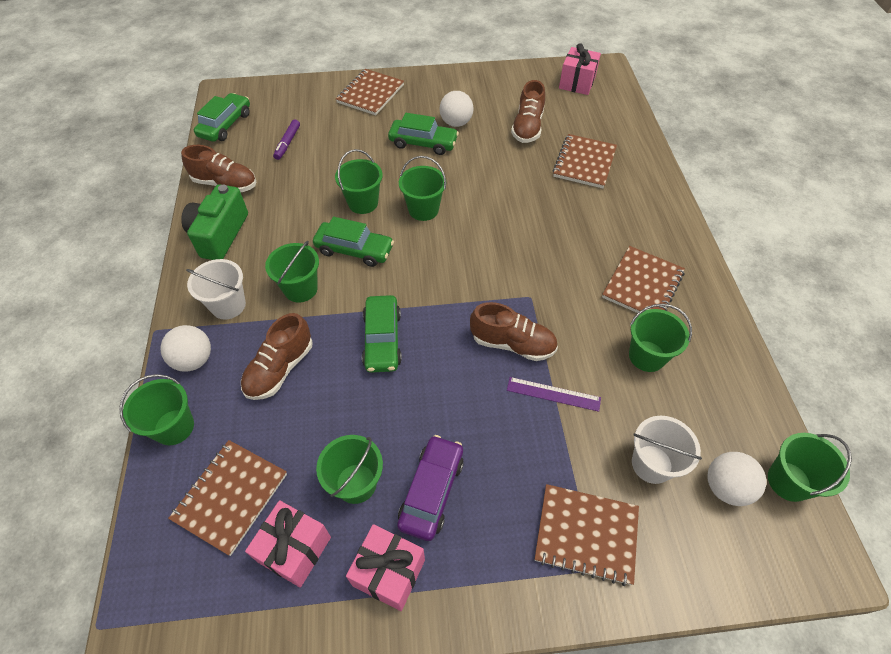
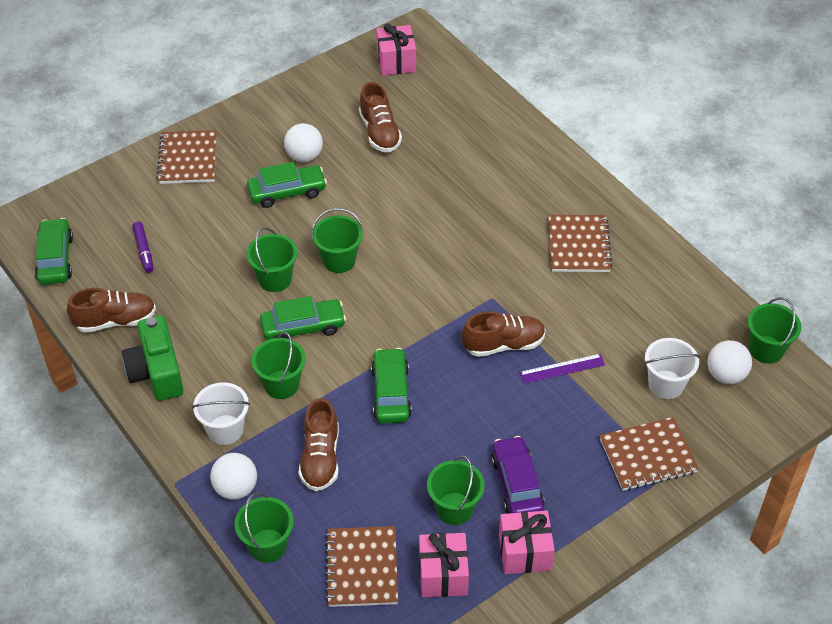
camera: 30 degrees left, 5 degrees down
(382, 339) = (391, 393): green car -> green car turned 150 degrees counterclockwise
(584, 163) = (458, 149): brown notebook -> none
(647, 356) = (616, 304): green bucket -> none

